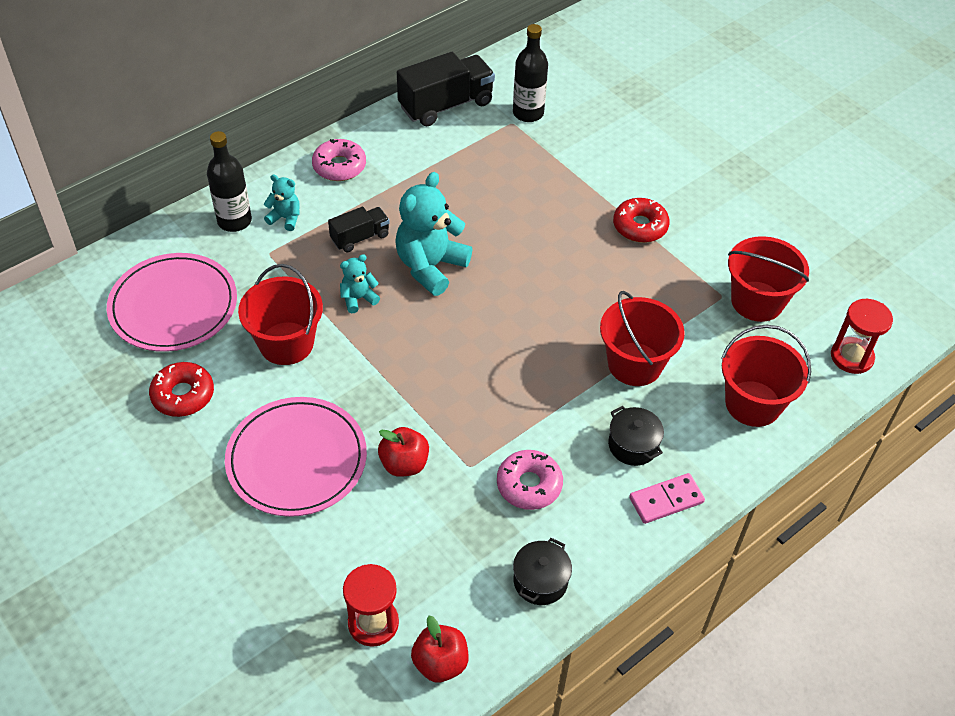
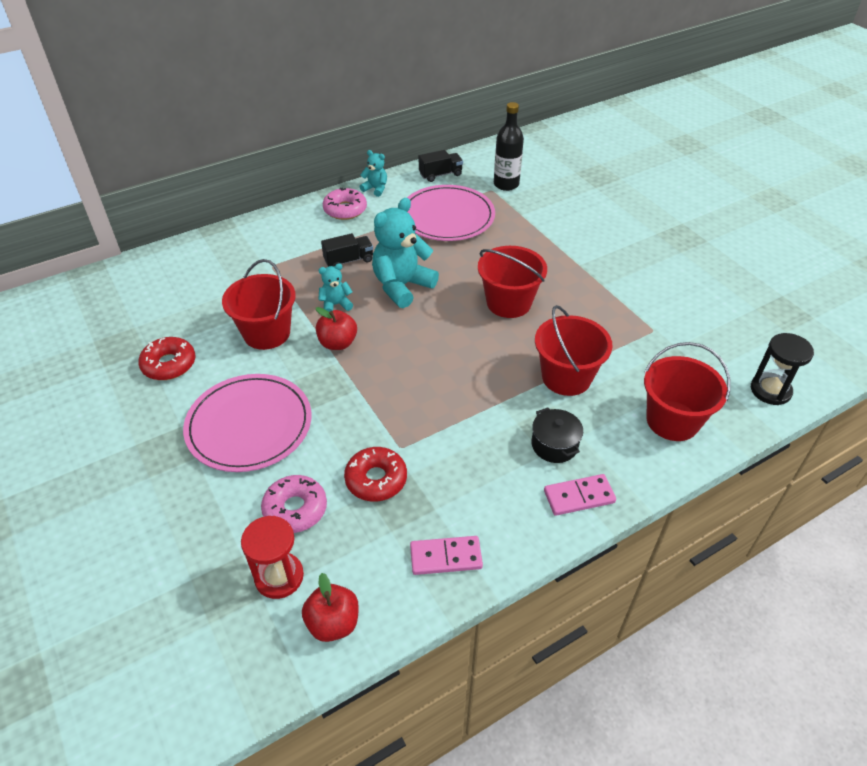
camera: 10 degrees right, 5 degrees down
(173, 306) = (183, 297): pink plate -> pink plate (447, 216)
(234, 221) = (251, 241): black bottle -> none
(285, 218) = (292, 242): turquoise teddy bear -> turquoise teddy bear (375, 189)
(404, 464) = (342, 439): red apple -> red apple (338, 343)
(446, 105) = (440, 174): black truck -> black truck, size x0.56
(529, 485) = (451, 469): pink donut -> pink donut (295, 509)
(540, 581) = (446, 557): black pot -> pink domino
(640, 226) = (587, 271): red donut -> red donut (376, 479)
(757, 301) = (685, 337): red bucket -> red bucket (508, 303)
(851, 357) = (770, 390): red hourglass -> black hourglass

